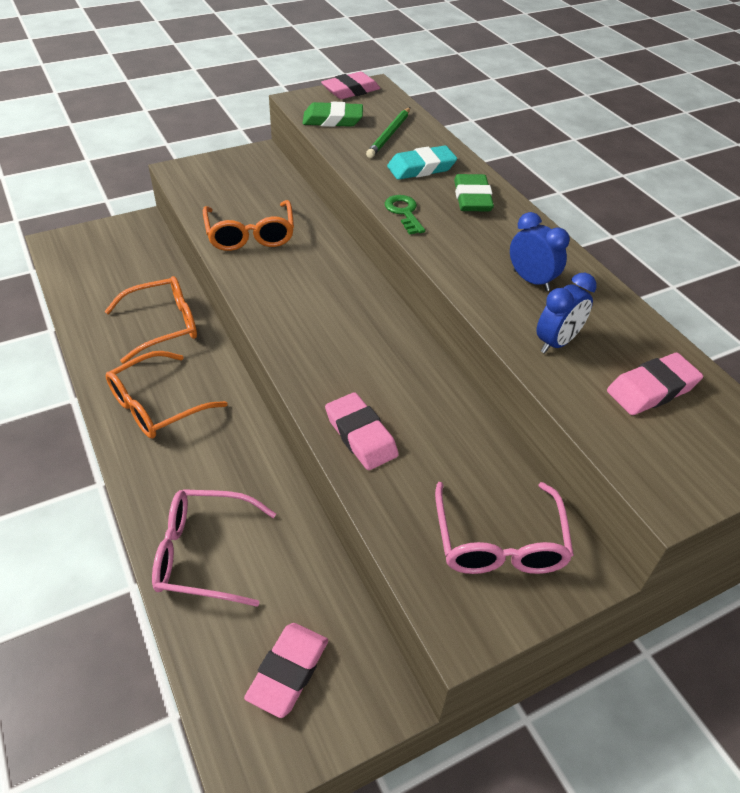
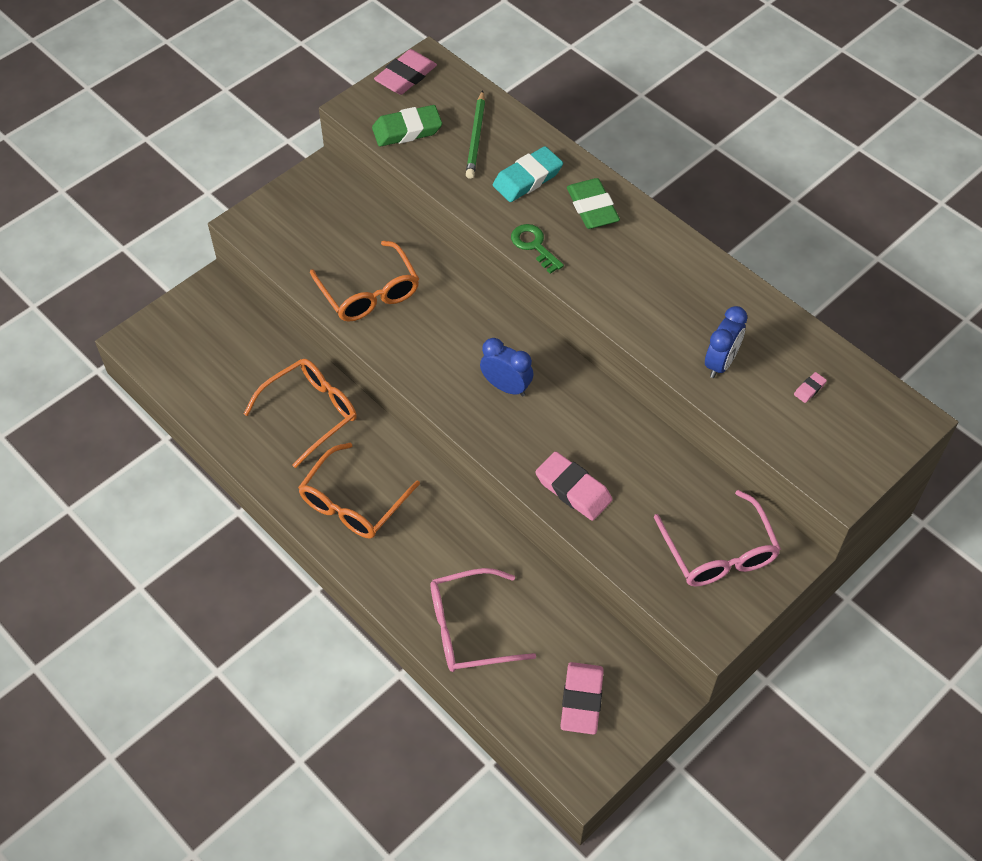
camera: 15 degrees left, 10 degrees up
(531, 280) = (679, 298): blue clock -> blue clock (506, 387)
(652, 389) = (809, 389): pink eraser -> pink eraser, size x0.44

